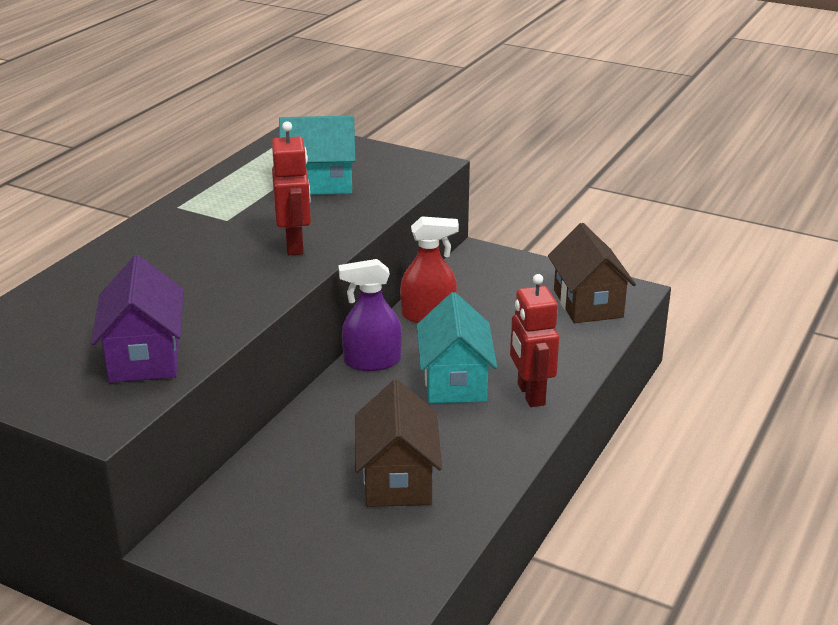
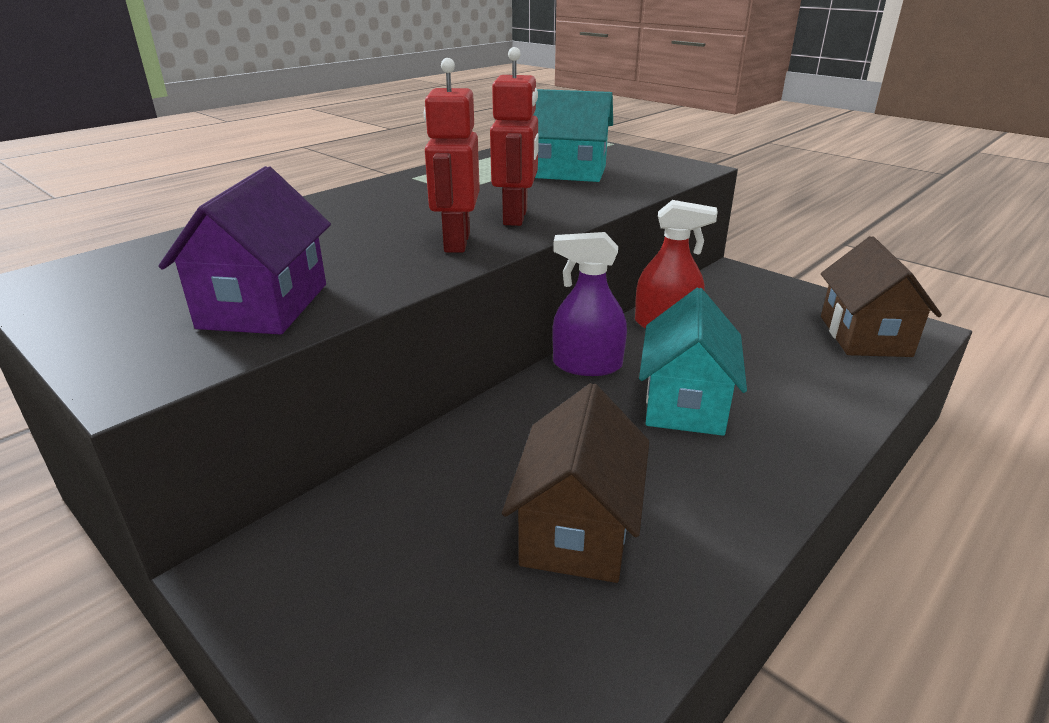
camera: 15 degrees right, 0 degrees up
(530, 394) = (786, 435): red robot -> red robot (456, 242)

